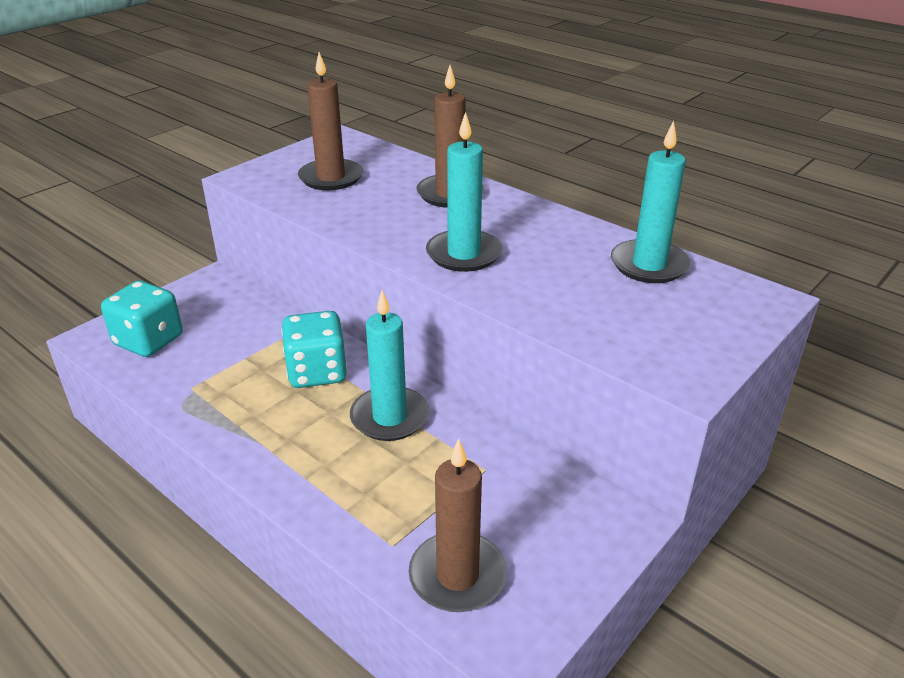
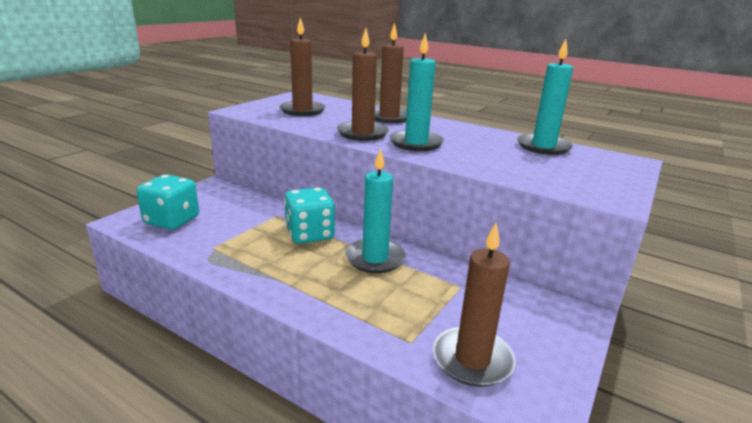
camera: 10 degrees left, 10 degrees down
(397, 231) = (362, 133): none -> brown candle

